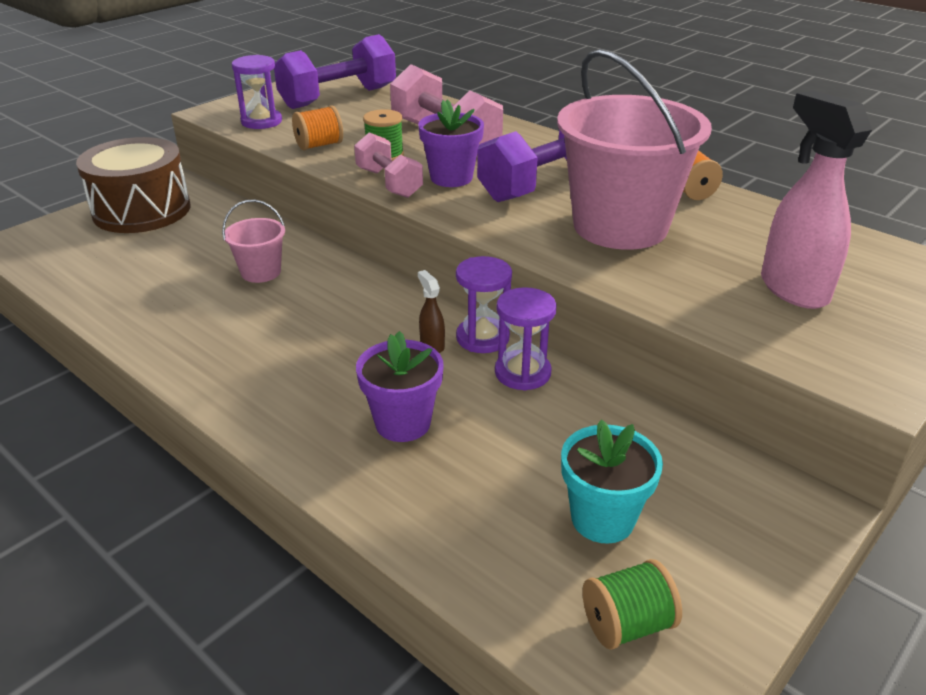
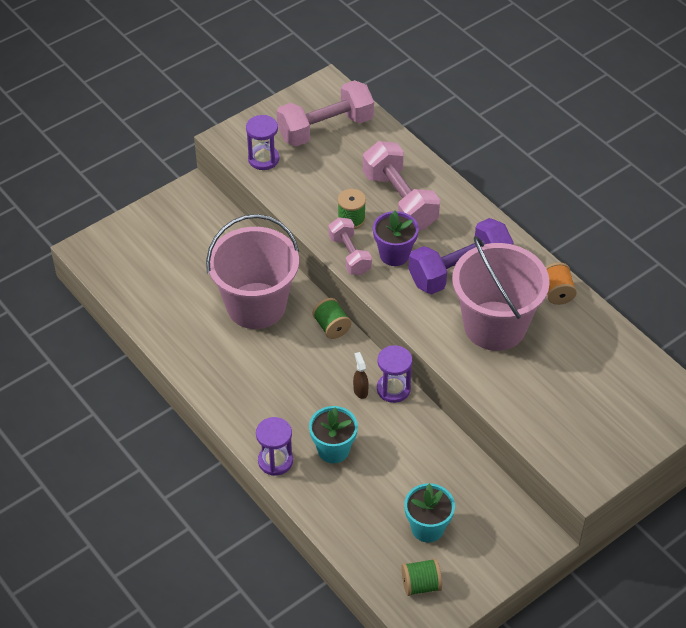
camera: 10 degrees right, 15 degrees up
(142, 210) = (171, 223): brown drum -> none
(261, 272) = (256, 306): pink bucket -> pink bucket, size x2.21
(319, 145) = (305, 199): orange spool -> none
(338, 98) = (325, 128): purple dumbbell -> pink dumbbell
(374, 282) = (331, 327): none -> green spool
(403, 423) = (333, 450): purple flower pot -> turquoise flower pot
(522, 373) = (411, 422): purple hourglass -> purple hourglass (275, 461)
(792, 289) = (578, 401): pink spray bottle -> none

